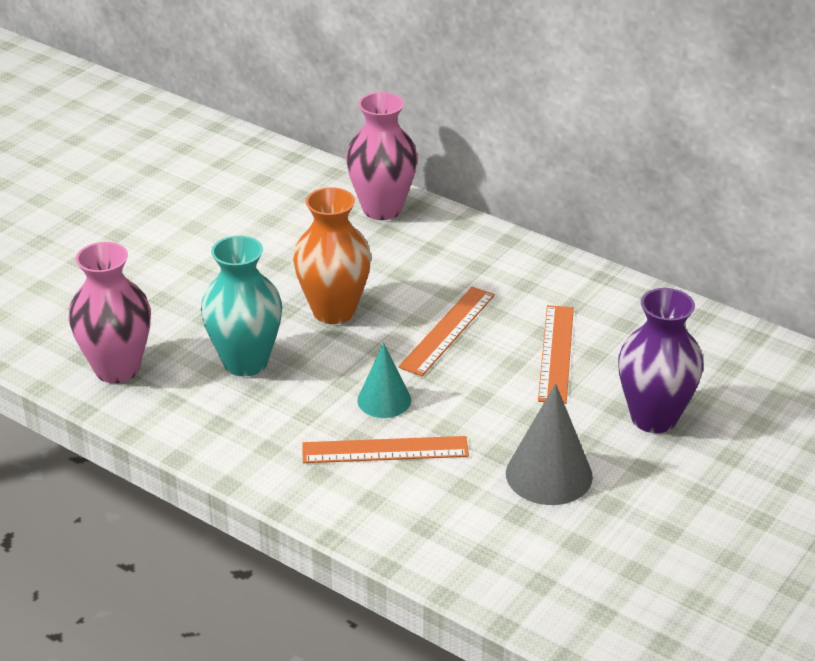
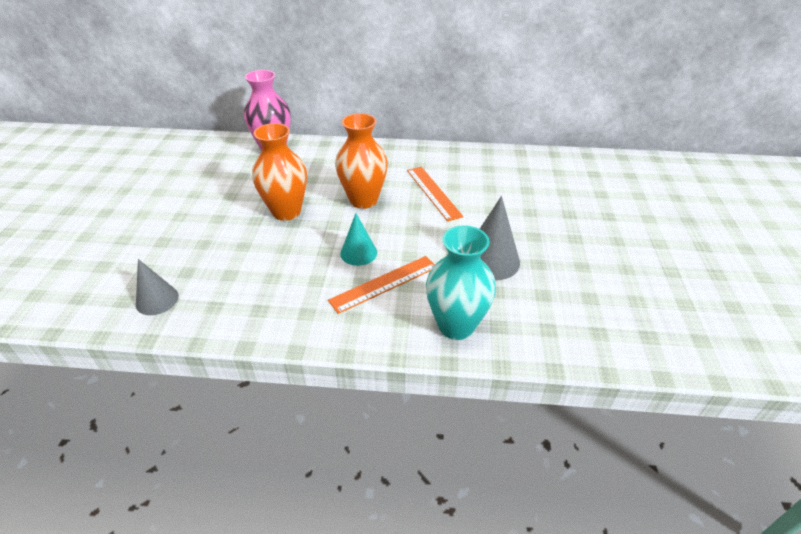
camera: 30 degrees left, 5 degrees up
(117, 369) = (157, 300): pink vase -> grey cone
(245, 362) = (250, 262): turquoise vase -> turquoise vase (456, 326)
(447, 330) = (363, 200): orange ruler -> orange vase
(654, 418) = (514, 208): purple vase -> none

